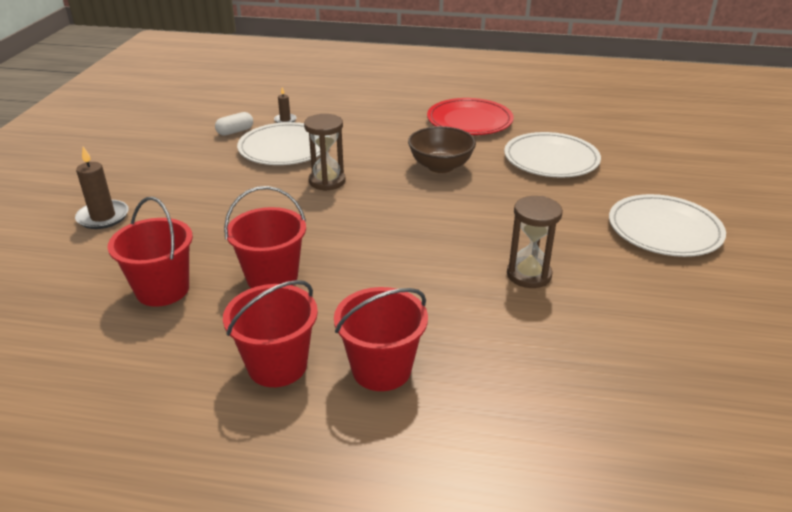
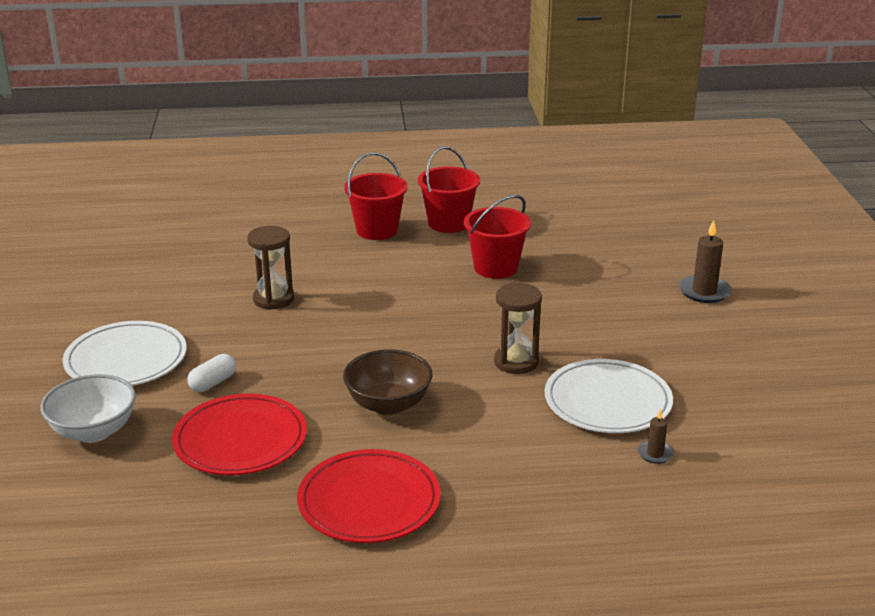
camera: 165 degrees right, 5 degrees down
(162, 290) = (575, 249): red bucket -> none
(235, 131) = (702, 419): white capsule -> white capsule (213, 383)
(551, 159) = (240, 440): white plate -> red plate
(663, 177) = (93, 431): none -> white bowl

